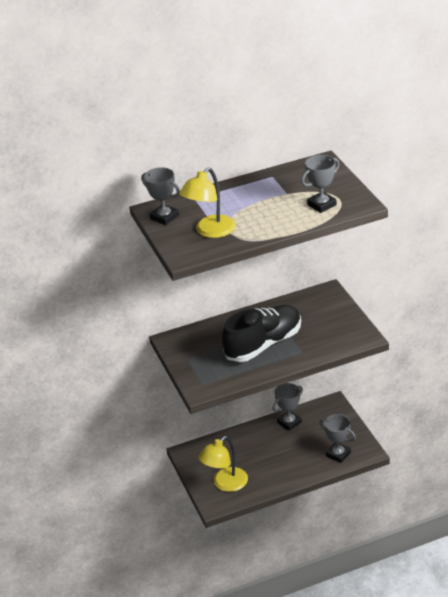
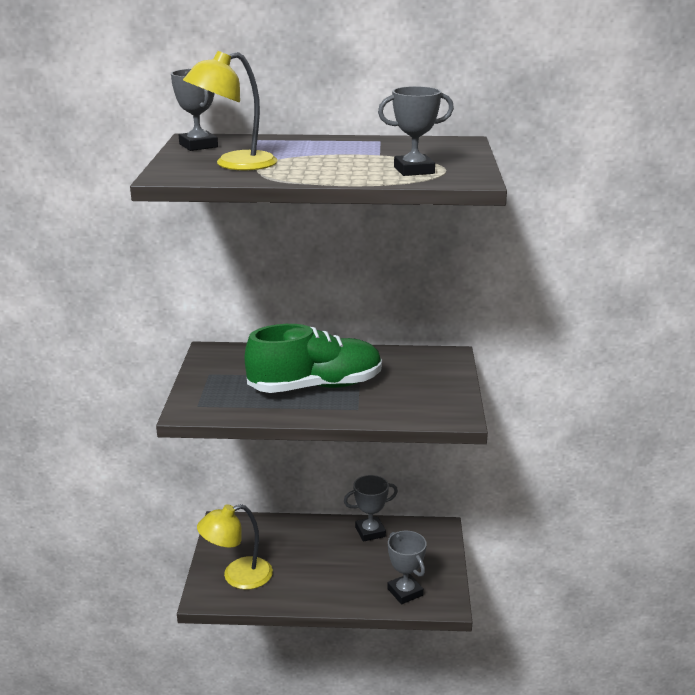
camera: 20 degrees right, 10 degrees down
(263, 344) = (316, 386): black shoe -> green shoe

